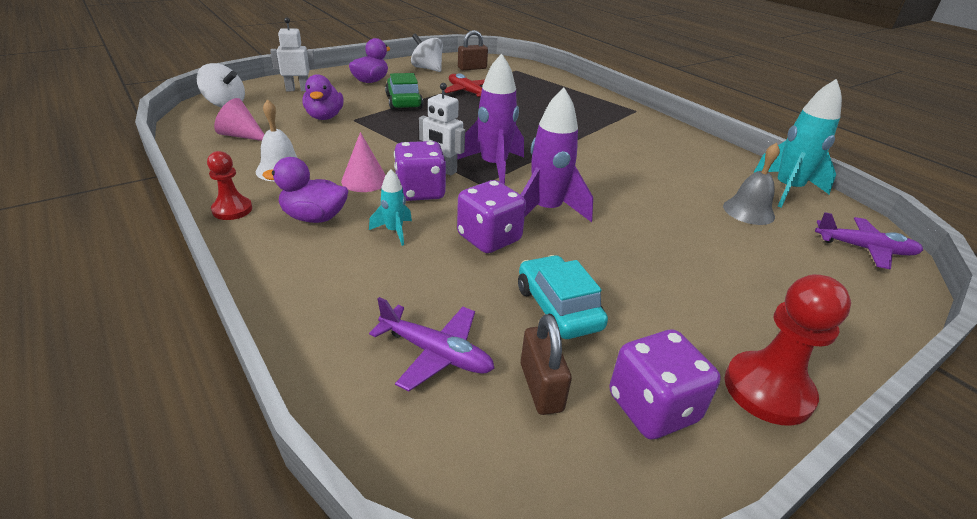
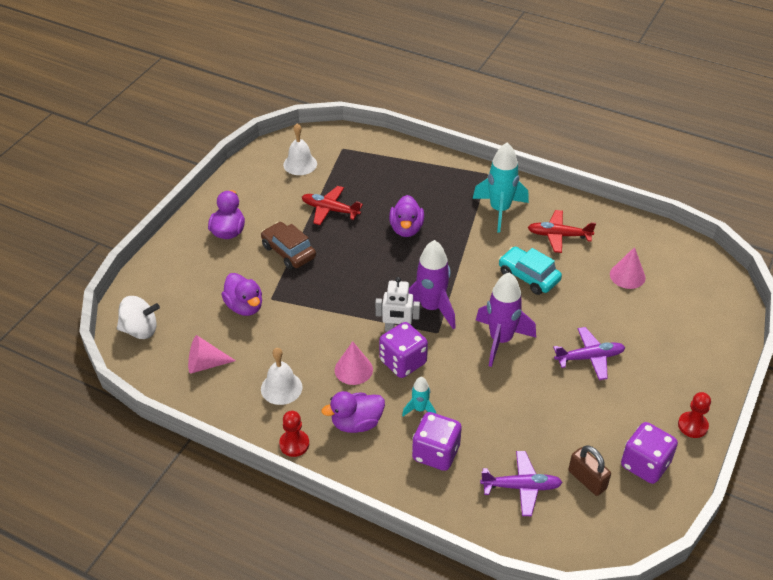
camera: 25 degrees left, 10 degrees up
(298, 90) = (178, 277): white robot -> none
(404, 102) = (288, 252): green car -> brown car
(427, 68) = (259, 184): white spinning top -> none
(472, 68) = (300, 164): brown padlock -> white bell
(489, 238) = (483, 385): purple dice -> purple dice (436, 453)
(524, 118) = (406, 229): none -> purple duck
(558, 308) = (562, 423): turquoise car -> turquoise car (528, 276)
(682, 162) = (558, 235): none -> red plane
(748, 211) = (627, 276): grey bell -> pink cone
(768, 390) = (692, 425): red pawn -> red pawn, size x0.62
(787, 190) = (642, 238): turquoise rocket -> turquoise rocket (499, 210)
(864, 249) = (708, 282): purple plane -> purple plane (589, 357)

